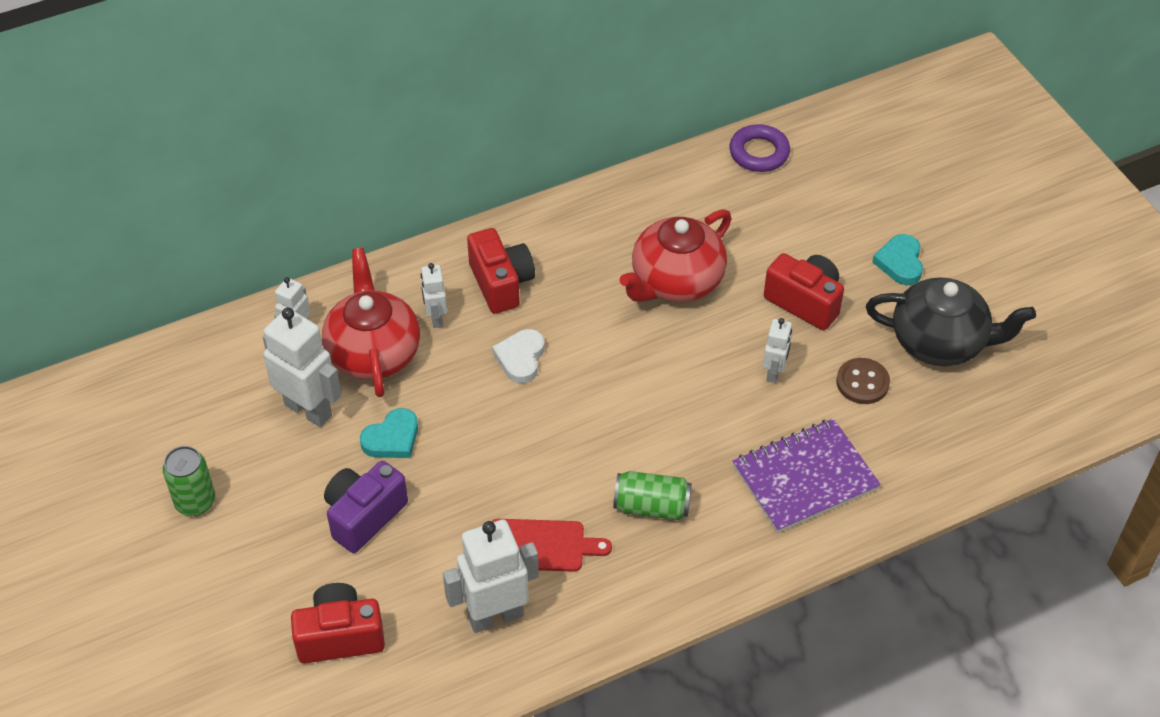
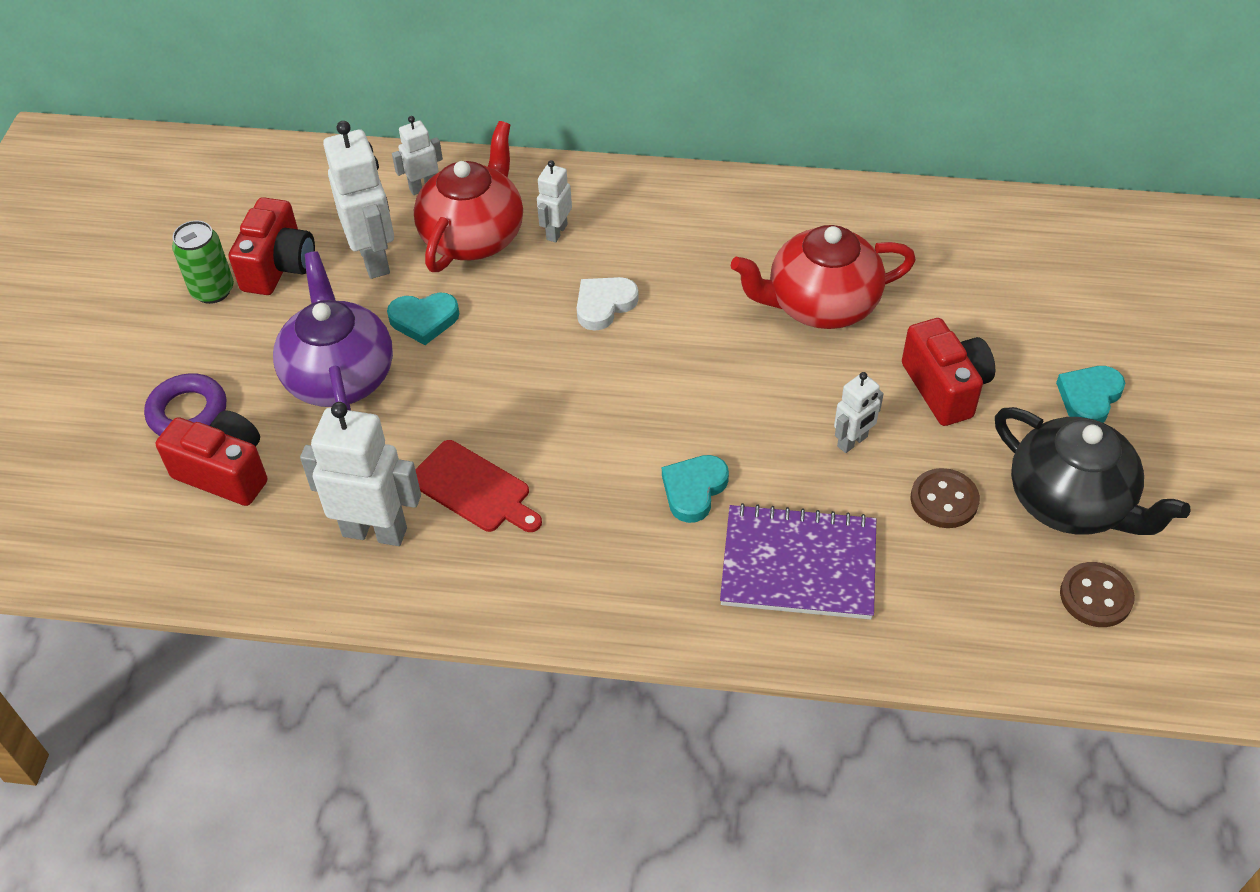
camera: 35 degrees right, 0 degrees up
(364, 516) = (339, 376): purple camera -> purple teapot
(501, 283) = (644, 229): red camera -> red camera (279, 266)
(651, 506) = (613, 509): green can -> none
(695, 463) = (694, 490): none -> turquoise heart
(759, 153) = (1014, 220): purple ring -> purple ring (188, 412)
(998, 398) = (1095, 596): none -> brown button

